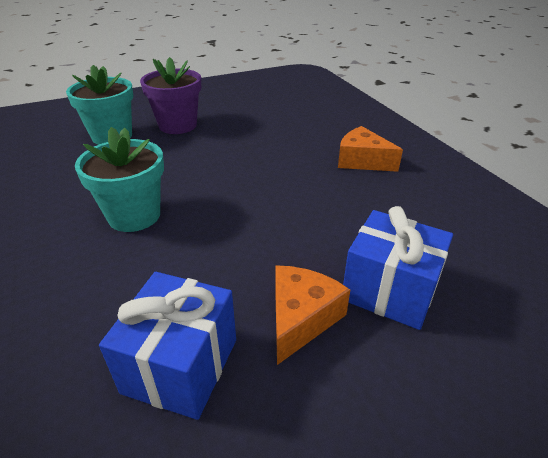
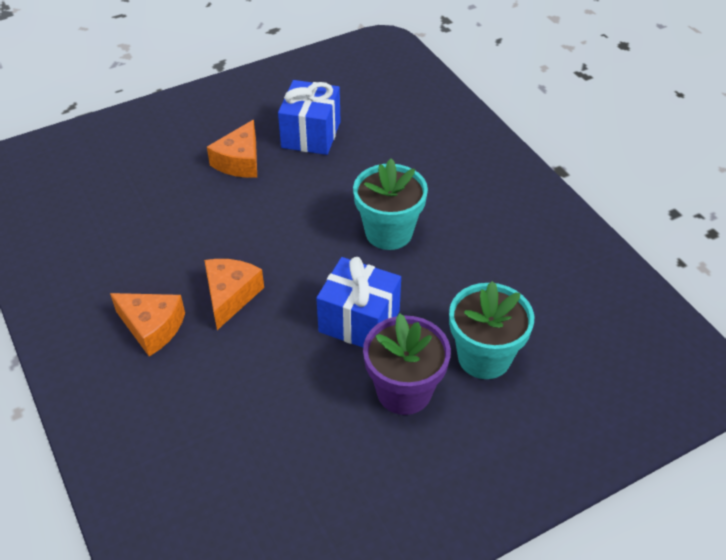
camera: 175 degrees right, 10 degrees up
(300, 176) = (230, 296): none -> orange cheese
(389, 291) = (175, 182): blue gift -> blue gift (359, 321)

